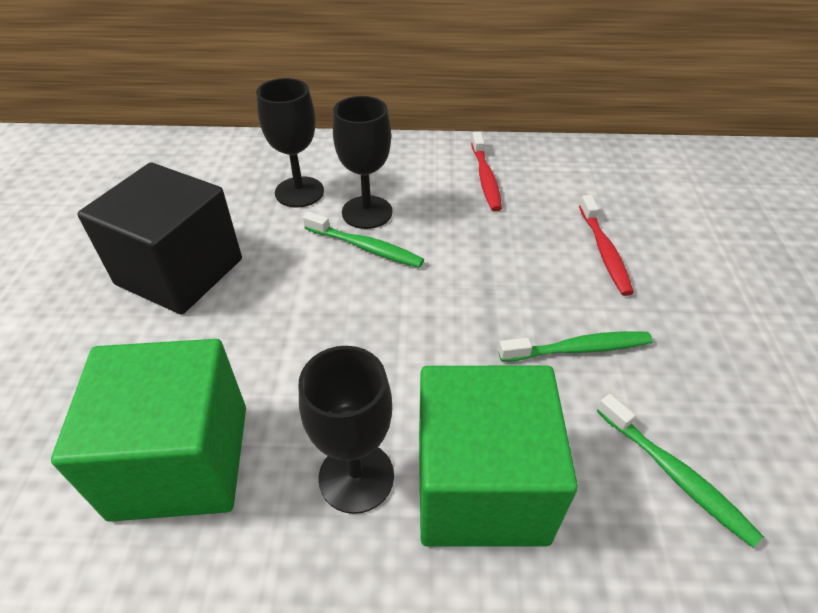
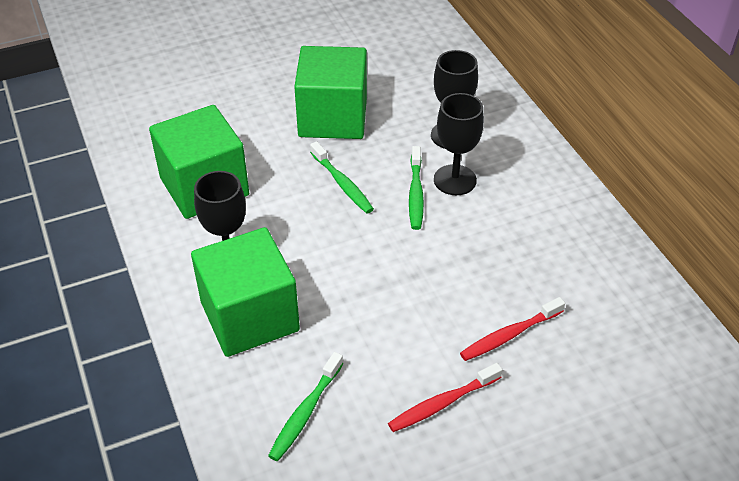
camera: 65 degrees right, 0 degrees up
(180, 272) = (333, 118): black cube -> green cube
(485, 178) = (553, 234): red toothbrush -> red toothbrush (442, 403)
(578, 349) = (387, 340): green toothbrush -> green toothbrush (342, 184)

